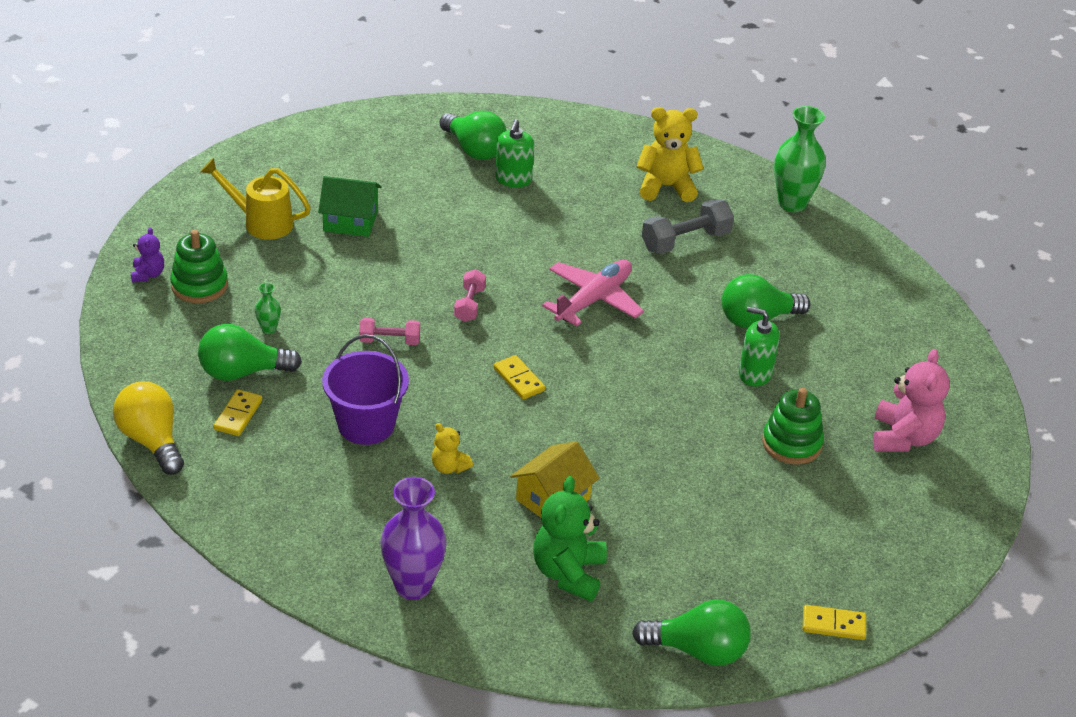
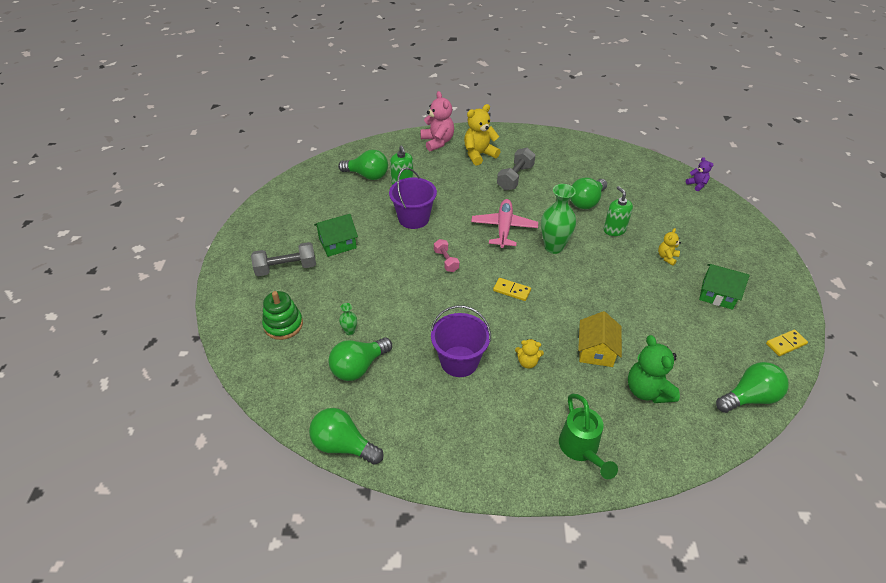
camera: 30 degrees left, 5 degrees up
(148, 274) = (244, 333): purple teddy bear -> purple teddy bear (696, 185)
(152, 441) = (343, 445): yellow light bulb -> green light bulb
(238, 415) = (381, 397): yellow domino -> none
(260, 222) = (286, 268): yellow watering can -> grey dumbbell
(389, 341) = (424, 303): pink dumbbell -> none
(413, 586) = (581, 450): purple vase -> green watering can
(481, 233) = (413, 218): none -> purple bucket
(755, 374) = (614, 230): green soap dispenser -> green soap dispenser turned 75 degrees clockwise
(791, 443) = (667, 257): green stacking toy -> yellow teddy bear
(792, 203) = (542, 138): green vase -> green vase (553, 247)
(809, 522) = (717, 294): none -> green house
(903, 437) = (706, 229): pink teddy bear -> pink teddy bear (437, 142)

